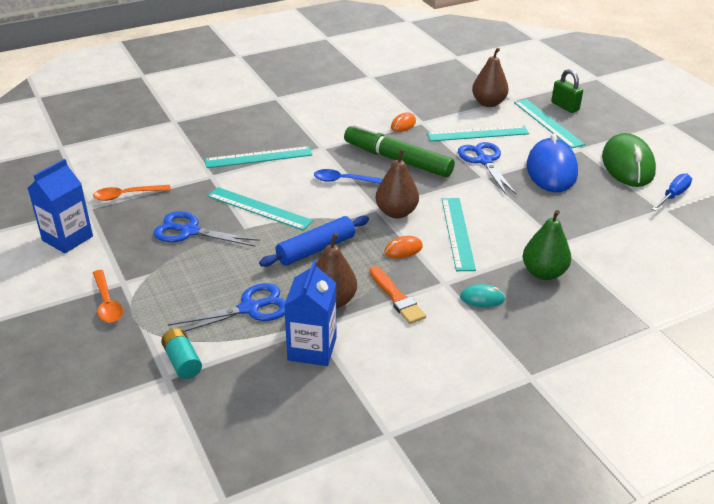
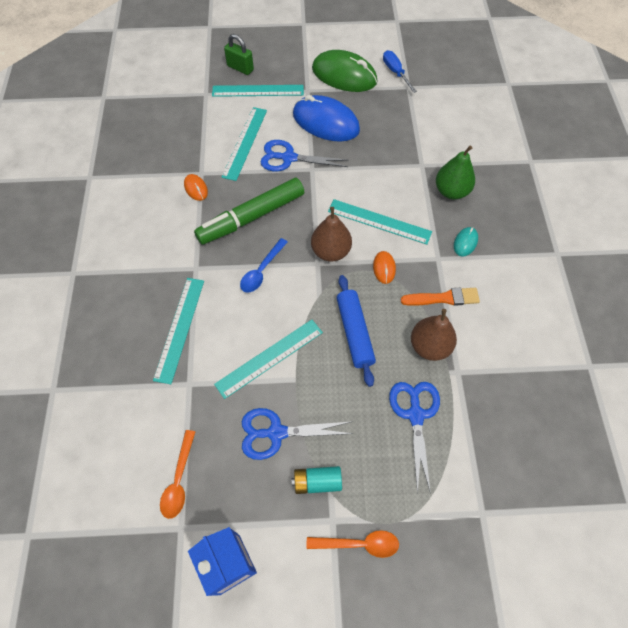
camera: 65 degrees left, 25 degrees up
(182, 361) = (466, 493): turquoise battery -> turquoise battery (317, 482)
(190, 231) = (277, 433): blue scissors -> blue scissors turned 45 degrees clockwise
(312, 349) = (483, 383): blue carton -> none
(488, 103) = (201, 113): brown pear -> none
(565, 106) = (240, 68): green padlock -> green padlock turned 45 degrees clockwise

